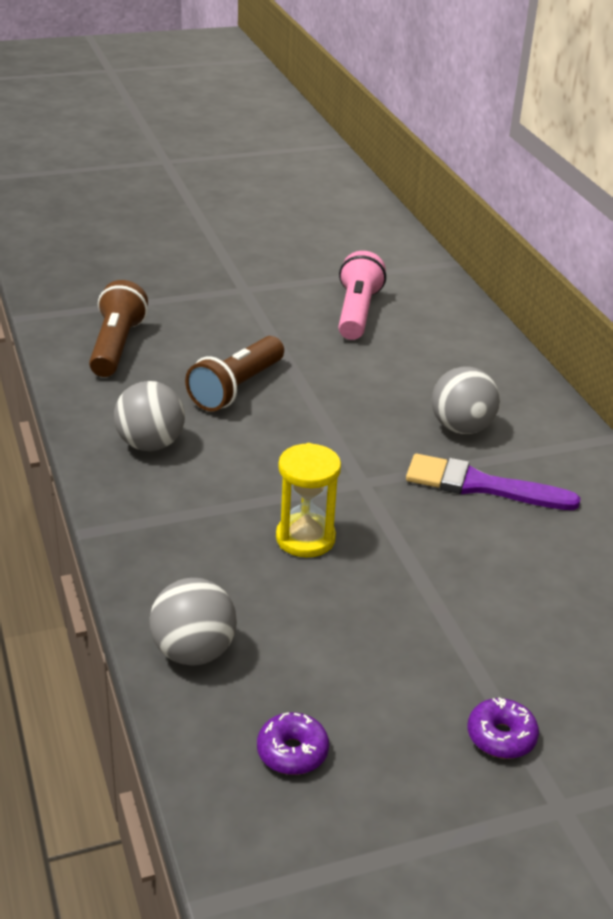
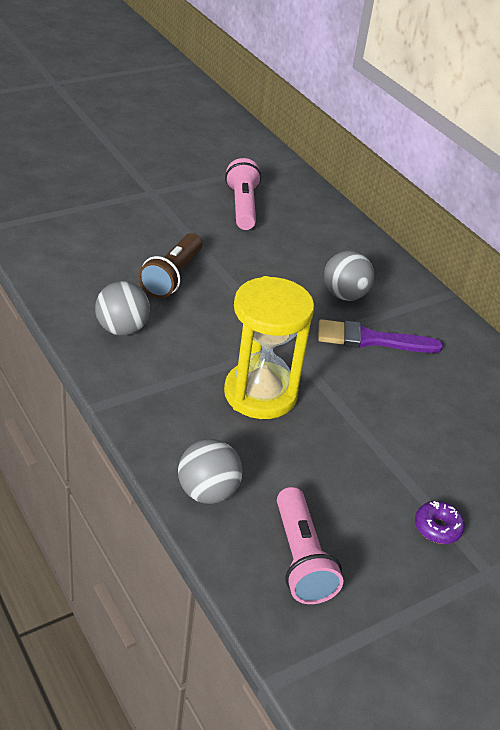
camera: 15 degrees left, 5 degrees up
(116, 346) = (68, 248): brown flashlight -> none
(292, 752) = (301, 559): purple donut -> pink flashlight
(305, 538) = (260, 394): yellow hourglass -> yellow hourglass, size x1.66

